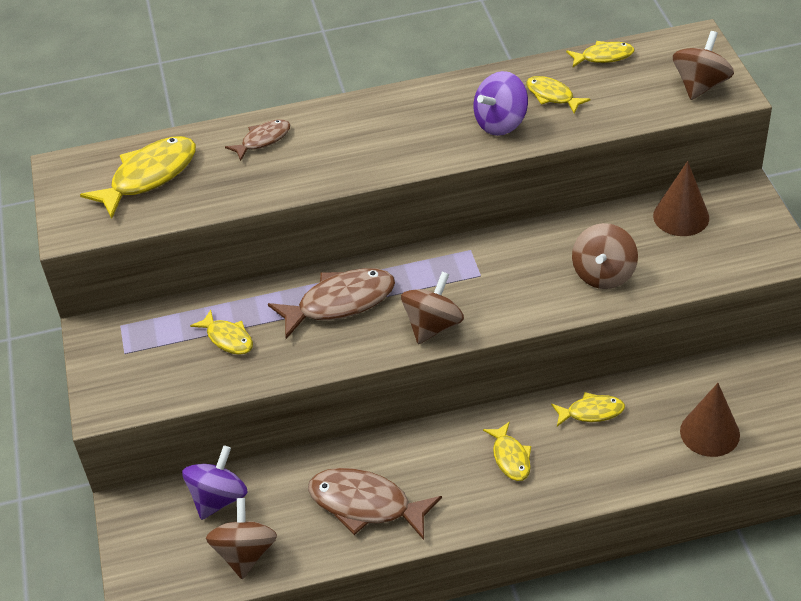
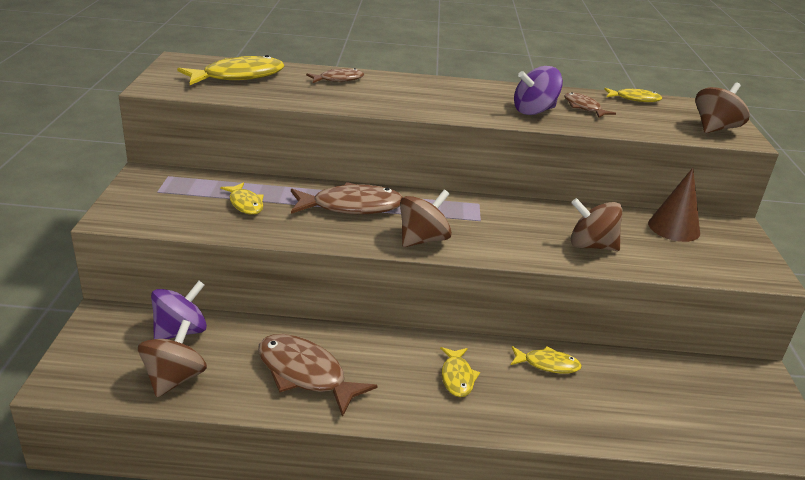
camera: 10 degrees right, 15 degrees down
(552, 96) = (583, 107): yellow fish -> brown fish
(603, 274) = (591, 246): brown spinning top -> brown spinning top turned 75 degrees clockwise
(709, 433) = (660, 413): brown cone -> none

